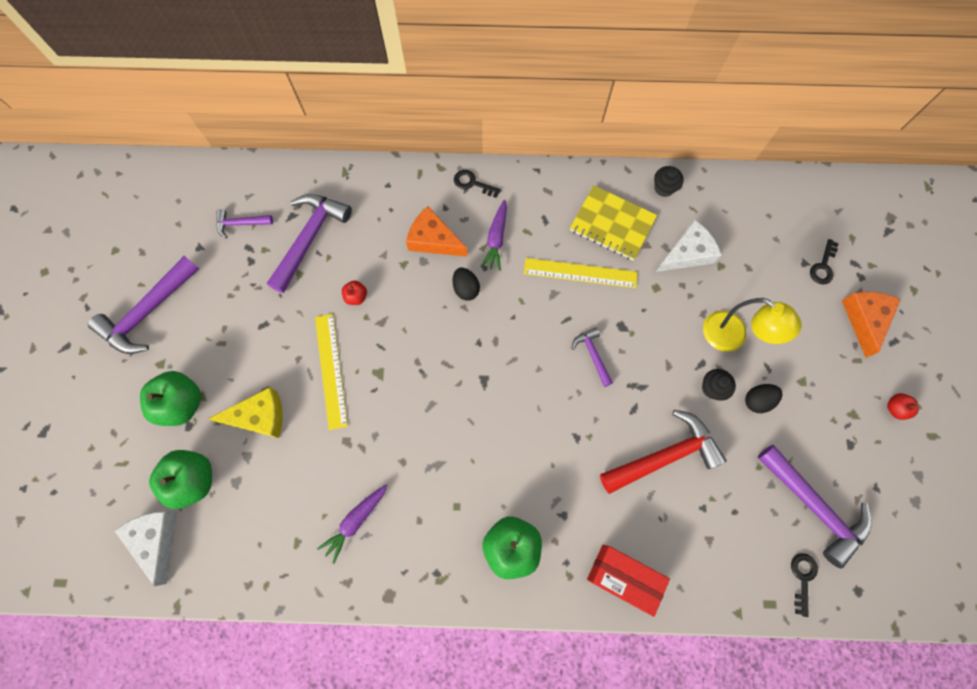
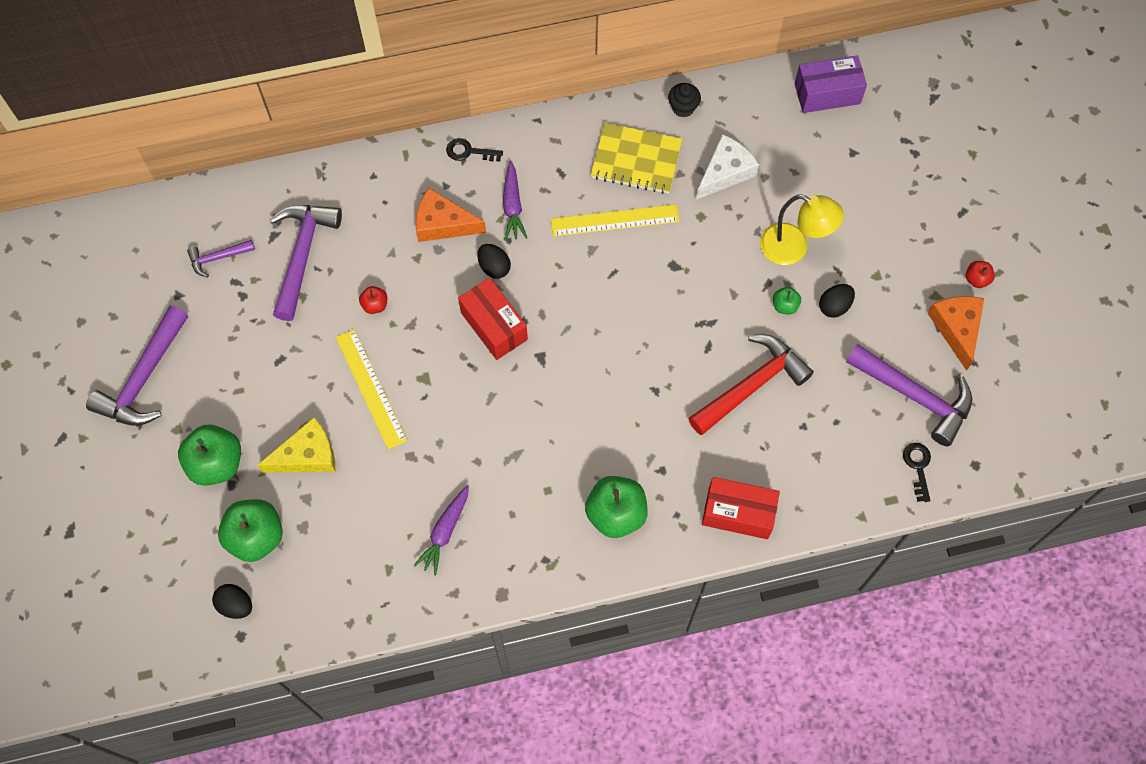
camera: 15 degrees left, 5 degrees down
(156, 539) = (236, 605): white cheese -> black egg
(451, 341) = (494, 326): none -> red box
(592, 355) = (650, 302): purple hammer -> none
(712, 388) = (785, 306): black cupcake -> green apple
(793, 205) = (827, 94): none -> purple box
(823, 266) = (873, 151): black key -> none
(864, 319) = (927, 196): orange cheese -> orange cheese (956, 328)

